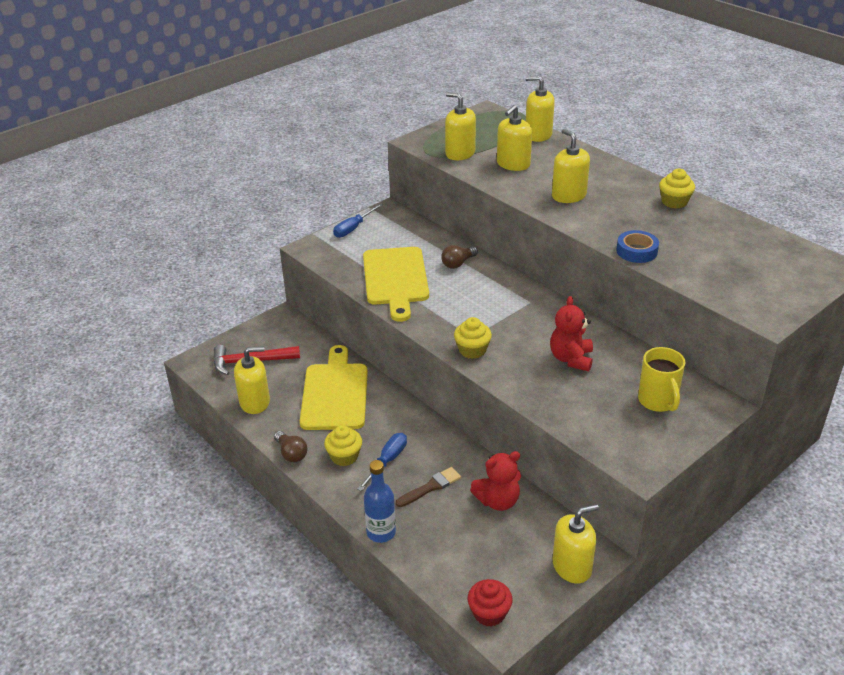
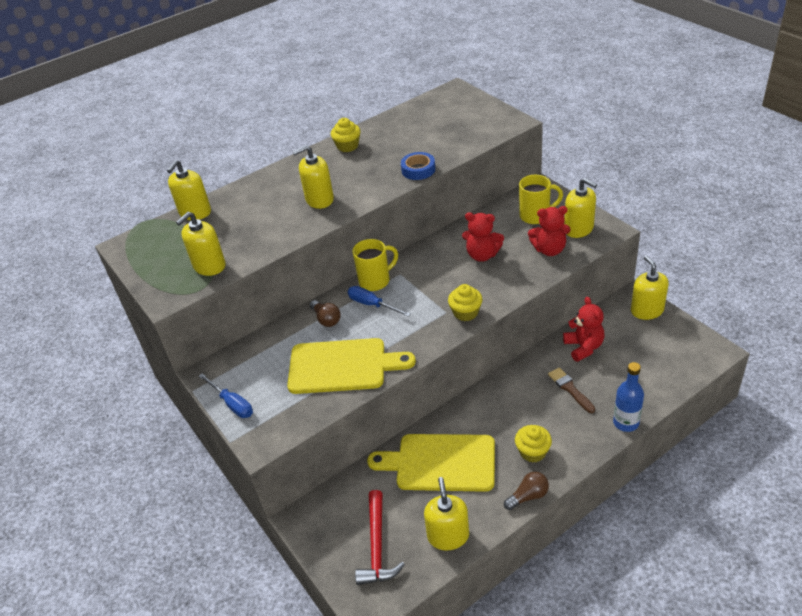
camera: 80 degrees left, 5 degrees up
(387, 461) = (538, 419): blue screwdriver -> blue screwdriver (372, 305)
(489, 613) = (699, 357): red cupcake -> none
(513, 164) = (248, 230): yellow soap dispenser -> yellow soap dispenser (579, 229)
(517, 287) = (375, 281): none -> yellow mug
(590, 413) = (549, 250): none -> red teddy bear

